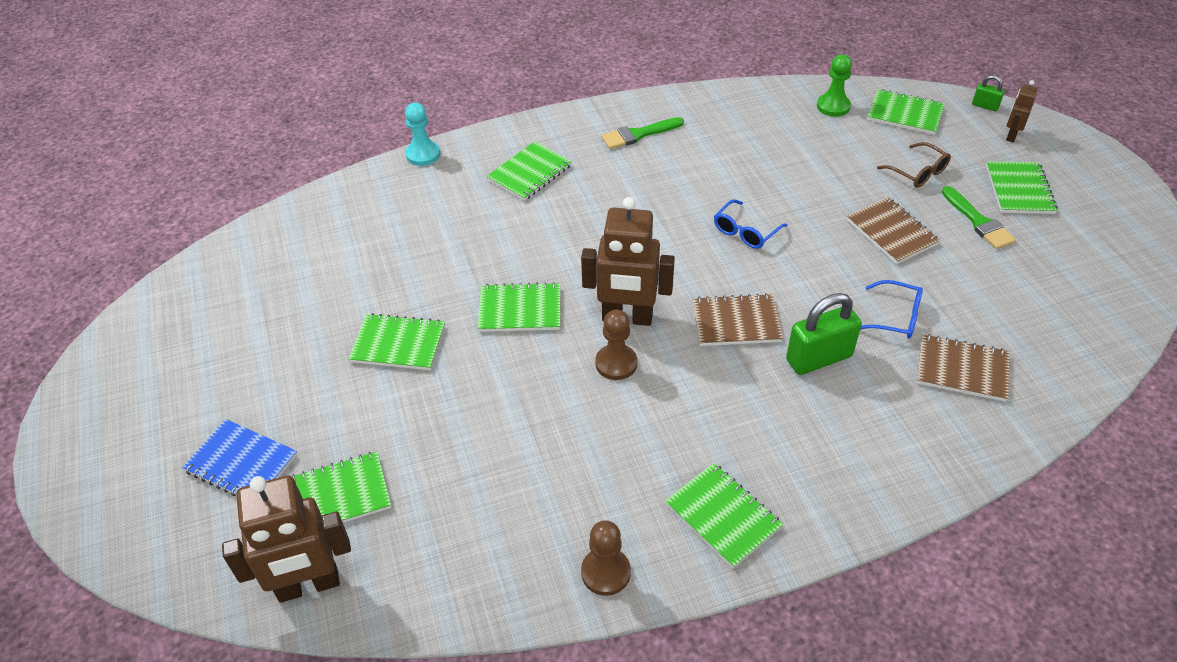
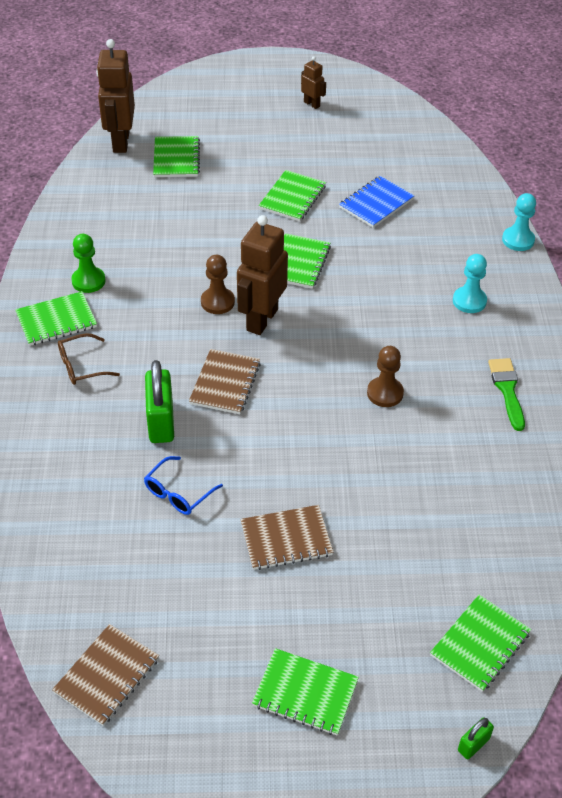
camera: 105 degrees right, 0 degrees up
(241, 463) = (223, 124): blue notebook -> blue notebook (376, 203)
(530, 173) = (469, 301): green notebook -> turquoise pawn
(605, 572) = (52, 257): brown pawn -> brown pawn (385, 393)
(745, 232) = (332, 426): blue glasses -> none
(833, 106) = (514, 576): green pawn -> green pawn (88, 281)
(918, 172) = (368, 606): brown glasses -> brown glasses (81, 366)
(962, 369) = (99, 514): brown notebook -> brown notebook (107, 676)
(978, 221) = (271, 624): green brush -> none
(1011, 135) = (404, 741): brown robot -> brown robot (312, 104)

